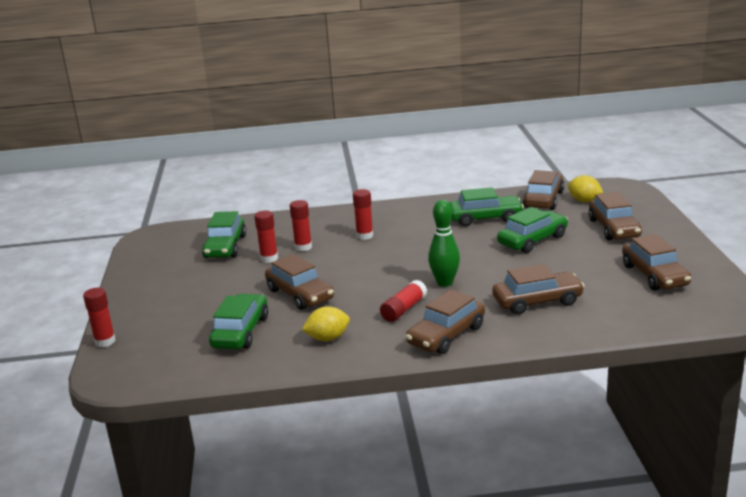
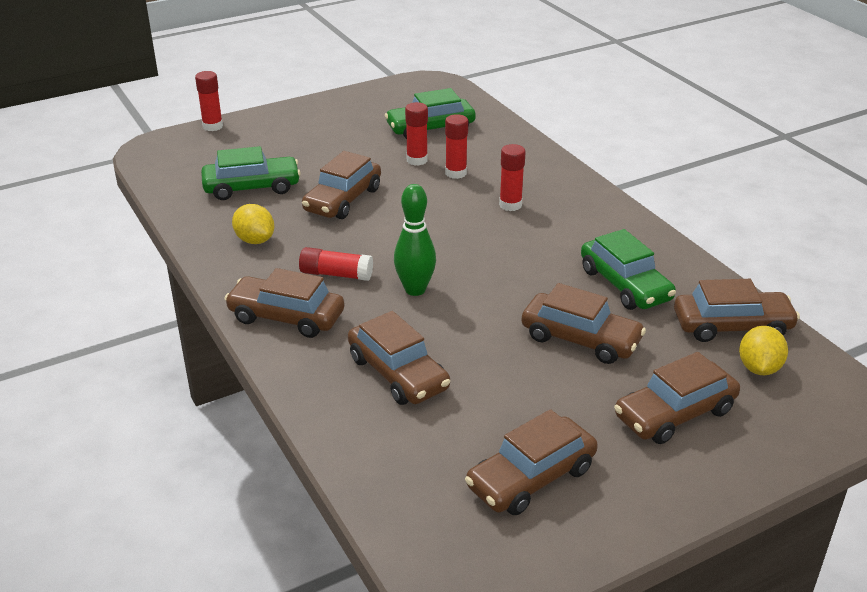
camera: 65 degrees right, 10 degrees up
(532, 240) = (580, 339): green car -> brown car

